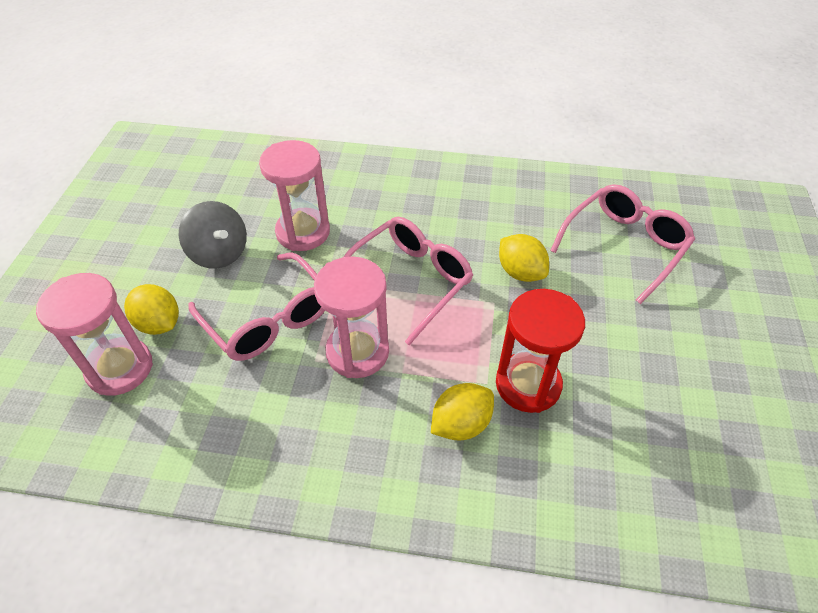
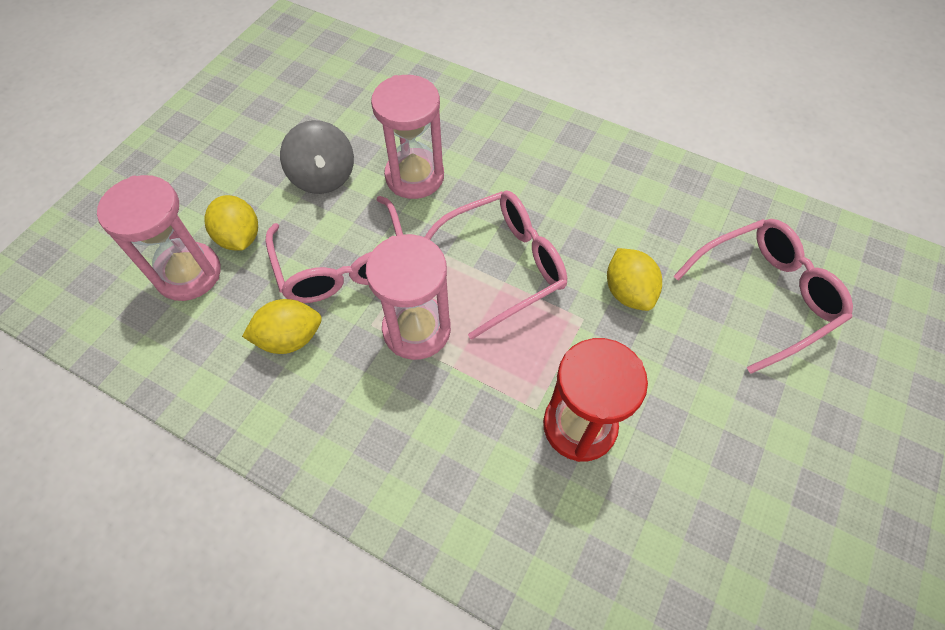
camera: 20 degrees right, 10 degrees up
(461, 424) = (489, 445): yellow lemon -> yellow lemon (290, 338)

